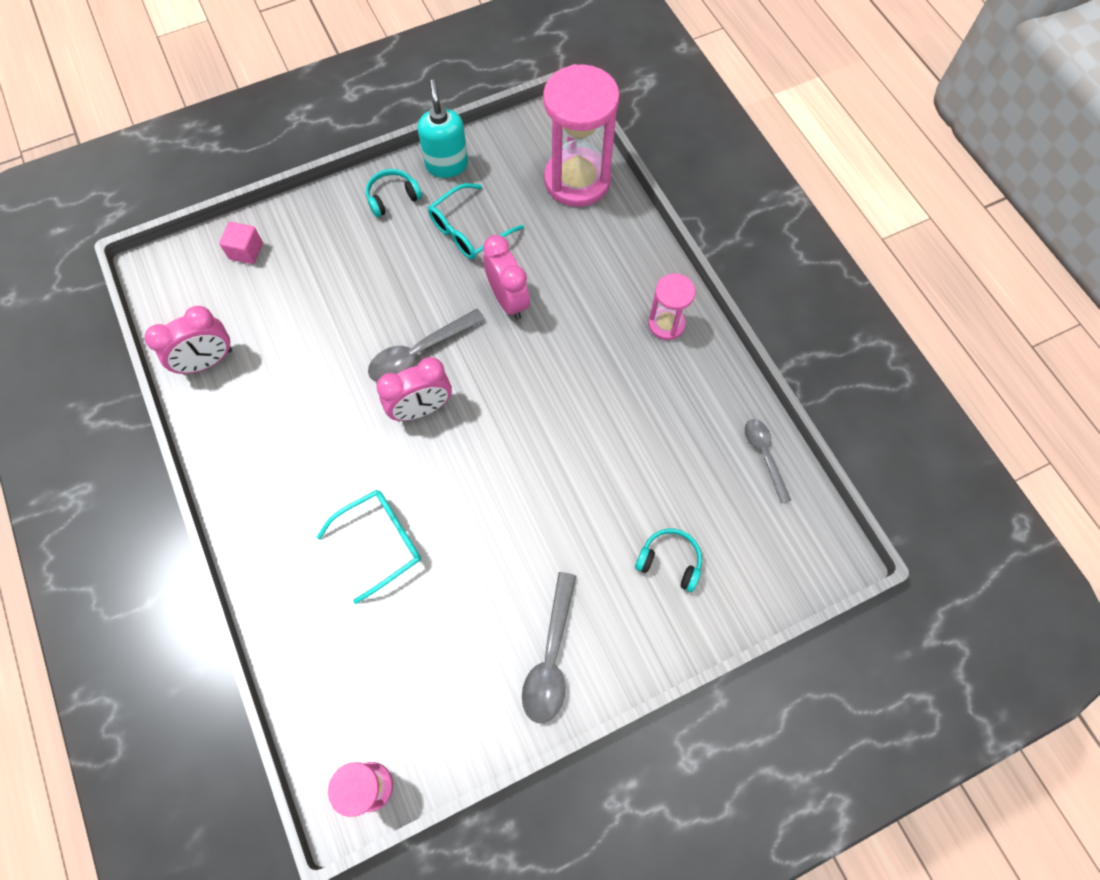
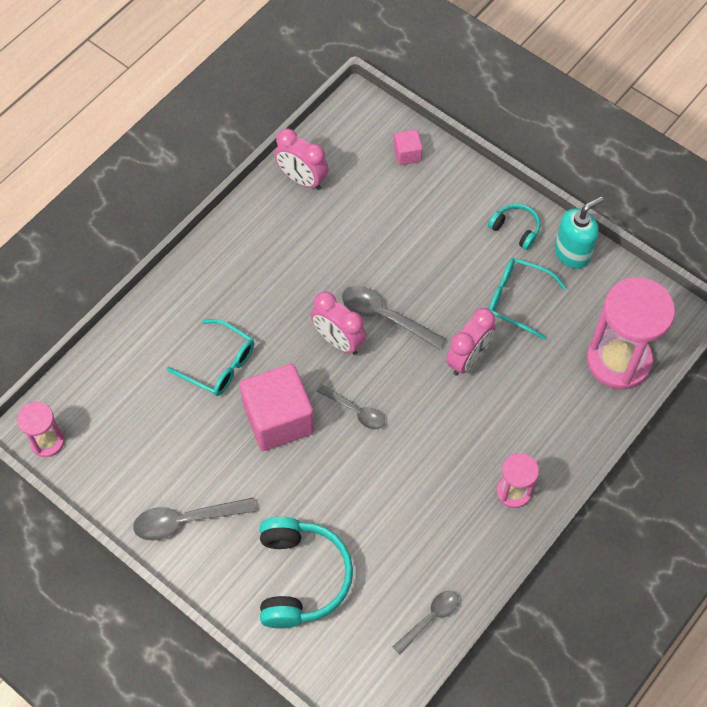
camera: 65 degrees right, 5 degrees down
(479, 507) = (278, 419): none -> pink cube
(510, 427) = (355, 411): none -> grey spoon
(669, 561) = (300, 577): turquoise headphones -> turquoise headphones, size x1.94

